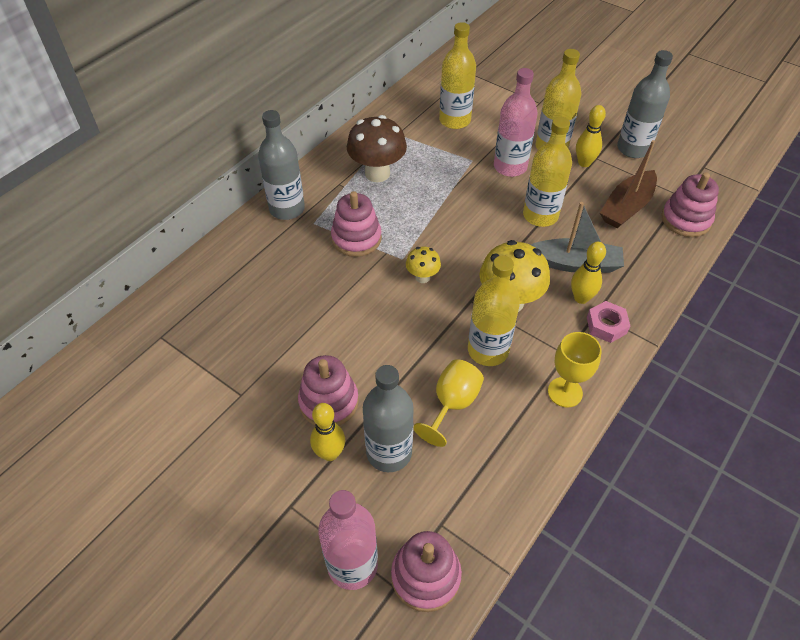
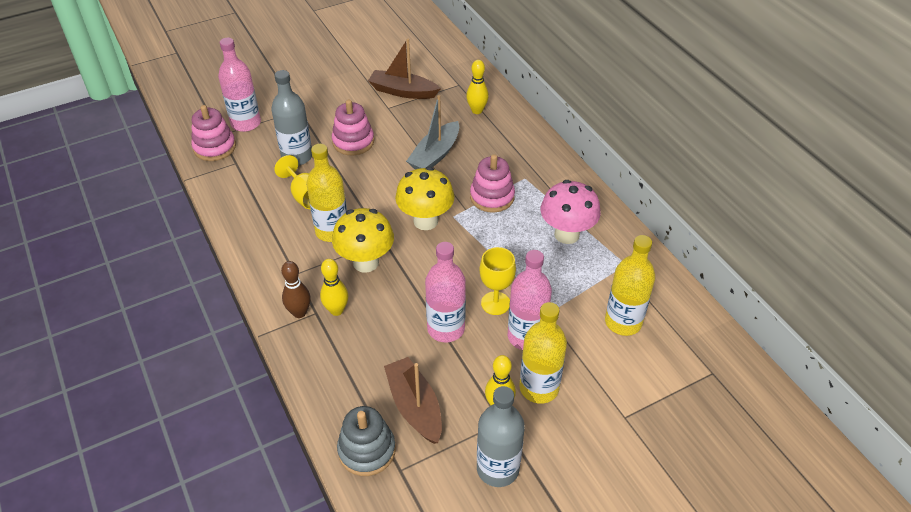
camera: 115 degrees right, 5 degrees down
(198, 393) = (403, 91): none -> brown boat
(287, 209) = (550, 167): grey bottle -> none
(330, 453) = (317, 133): yellow bowling pin -> yellow bowling pin (477, 110)
(377, 173) = (566, 234): brown mushroom -> pink mushroom
(422, 277) = (425, 221): yellow mushroom -> yellow mushroom, size x1.89
(540, 215) = (446, 328): yellow bottle -> pink bottle
(565, 392) = (266, 258): yellow goblet -> yellow goblet (495, 303)
(575, 264) = (374, 325): grey boat -> grey boat (435, 155)
(606, 325) = (299, 312): pink nut -> brown bowling pin
(685, 219) = (367, 450): pink stacking toy -> grey stacking toy

